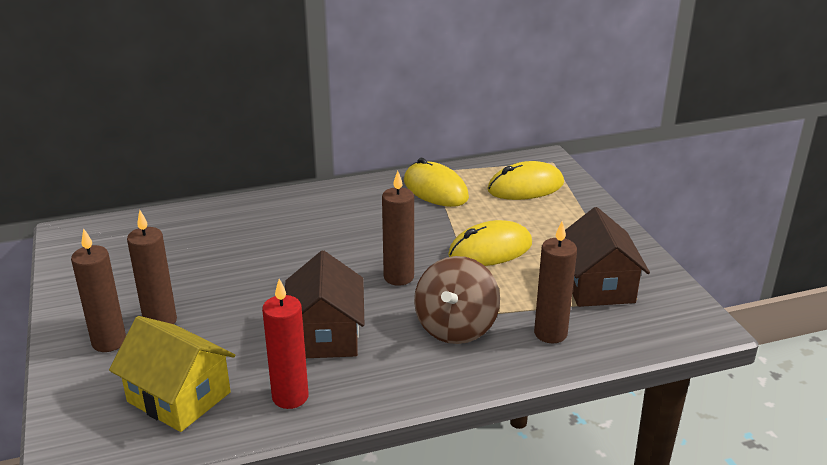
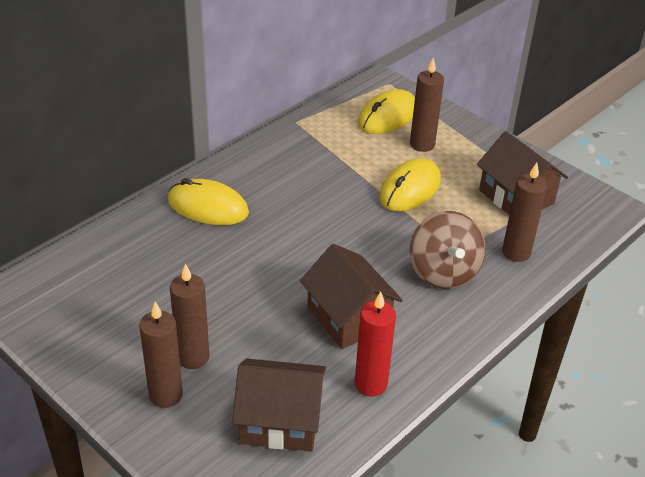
camera: 30 degrees left, 10 degrees up
(179, 397) = (280, 421): yellow house -> brown house
(398, 277) = (359, 240): brown candle -> brown candle (422, 144)
(435, 189) = (315, 141): yellow mouse -> yellow mouse (208, 207)

